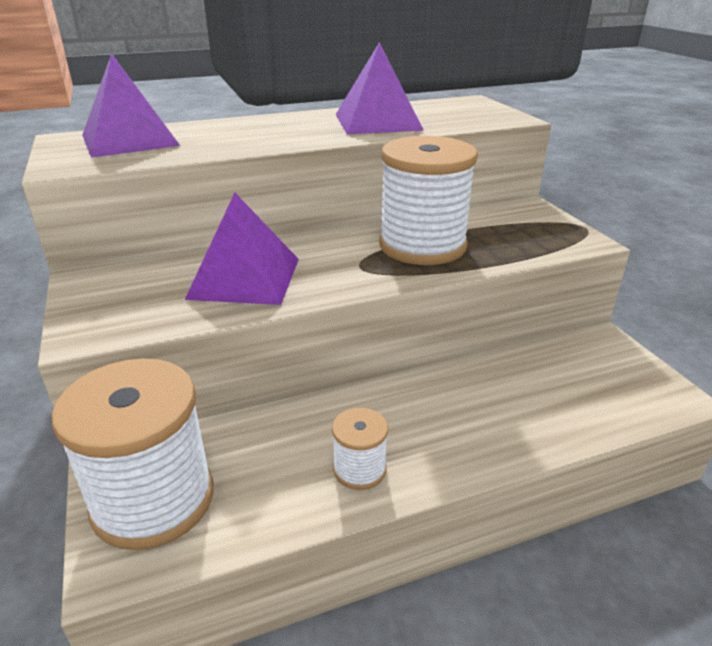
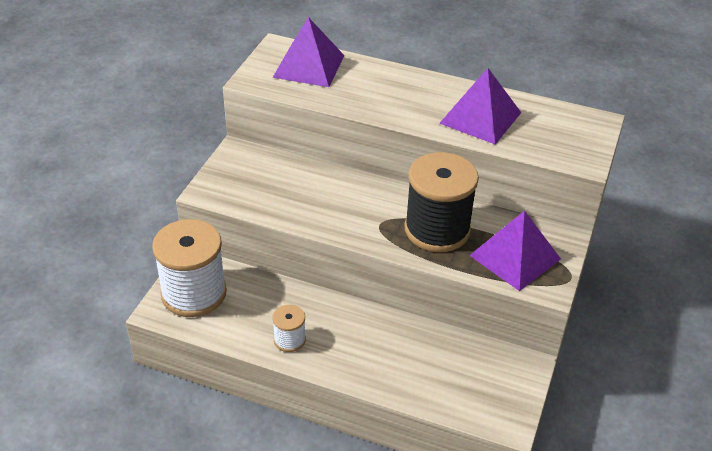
camera: 40 degrees right, 10 degrees up
(245, 278) = (310, 196): purple pyramid -> purple pyramid (515, 257)
(422, 246) = (437, 229): white spool -> black spool

